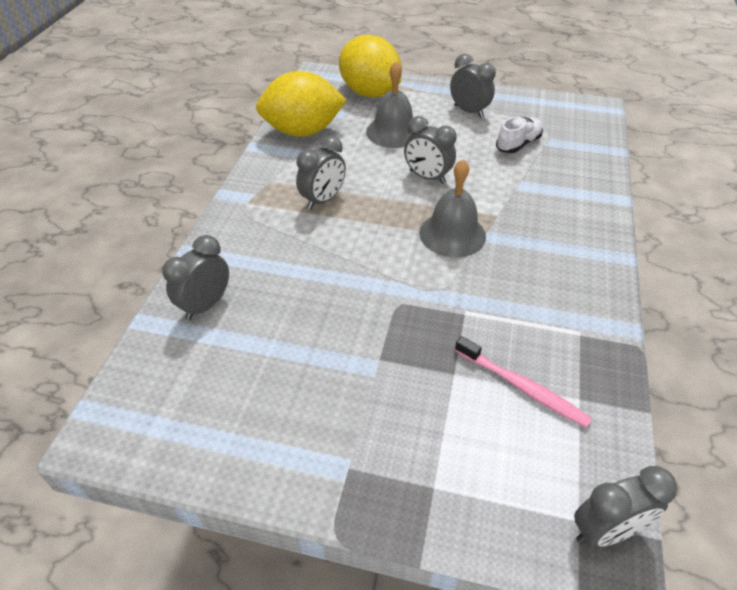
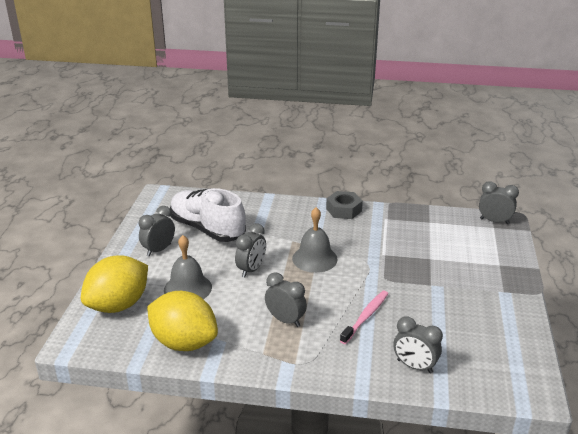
camera: 95 degrees left, 15 degrees down
(303, 131) = (184, 342): yellow lemon -> yellow lemon turned 45 degrees counterclockwise
(518, 144) = (207, 229): white shoe -> white shoe, size x2.03
(521, 387) = (429, 238): pink toothbrush -> pink toothbrush (365, 317)
(597, 279) = (343, 210): none -> grey nut
(605, 530) = (494, 221): grey clock -> grey clock turned 45 degrees counterclockwise

